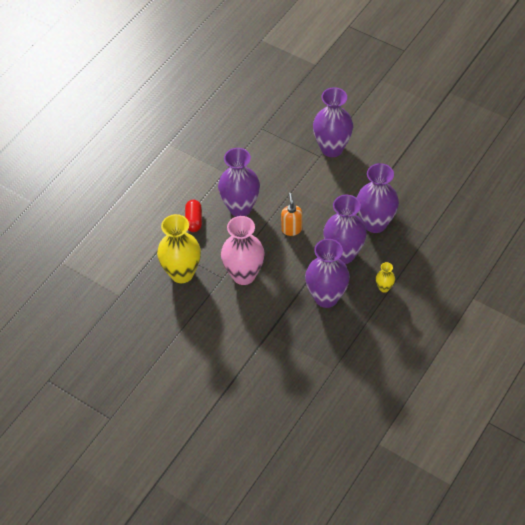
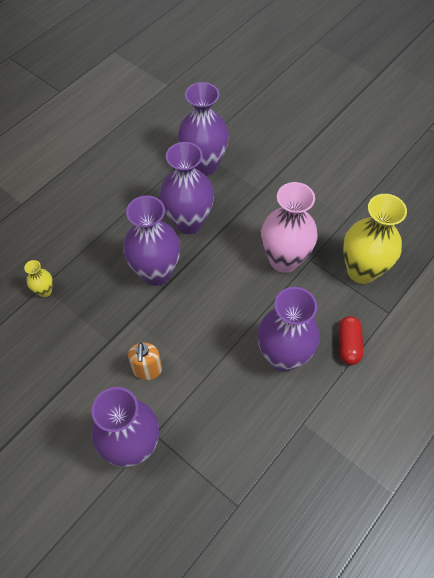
camera: 175 degrees left, 5 degrees up
(291, 229) = (216, 315): orange soap dispenser -> orange soap dispenser (147, 370)
(375, 223) = (104, 310): purple vase -> purple vase (204, 165)
(384, 288) = (118, 226): yellow vase -> yellow vase (45, 291)

